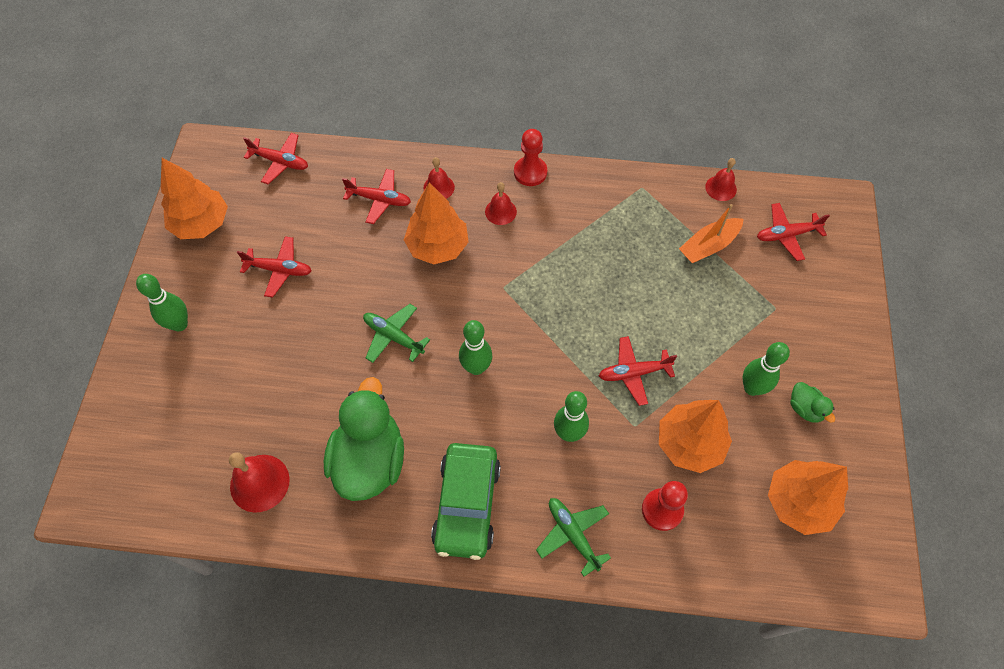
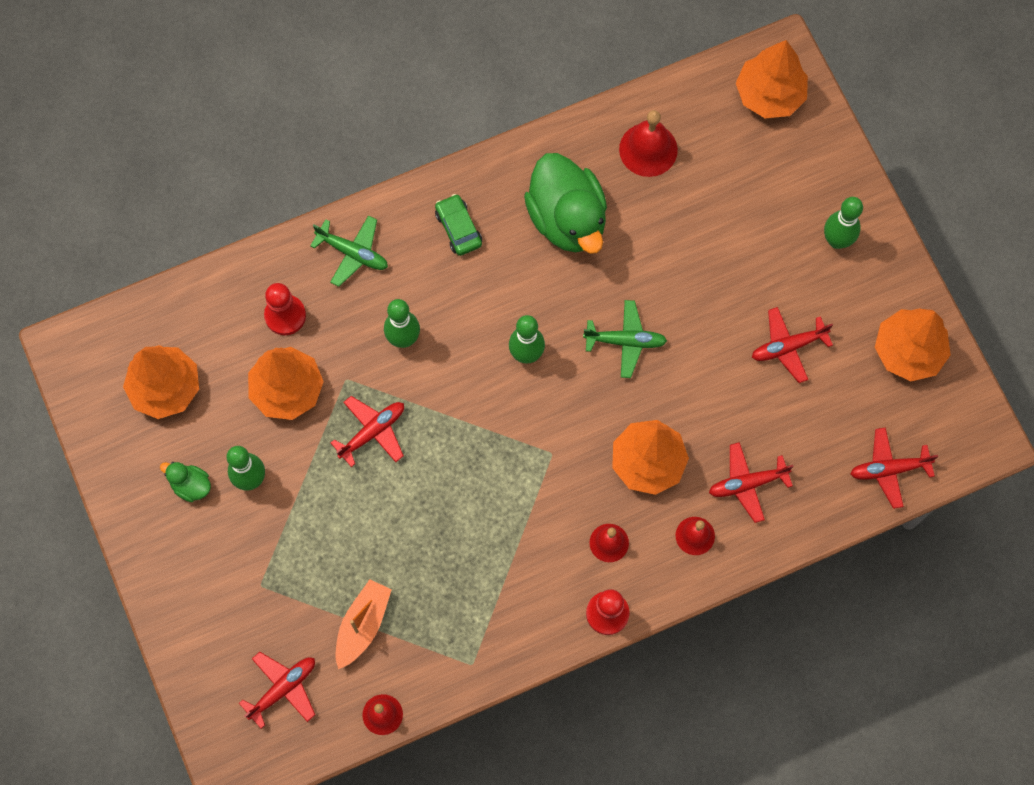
camera: 150 degrees right, 10 degrees up
(123, 473) = (769, 94): none -> orange tree
(467, 504) = (458, 228): green car -> green car, size x0.55

